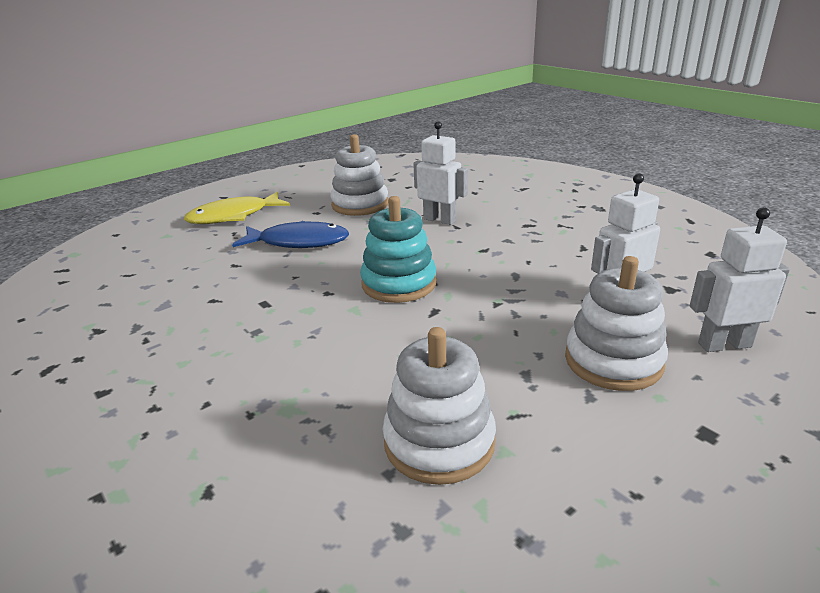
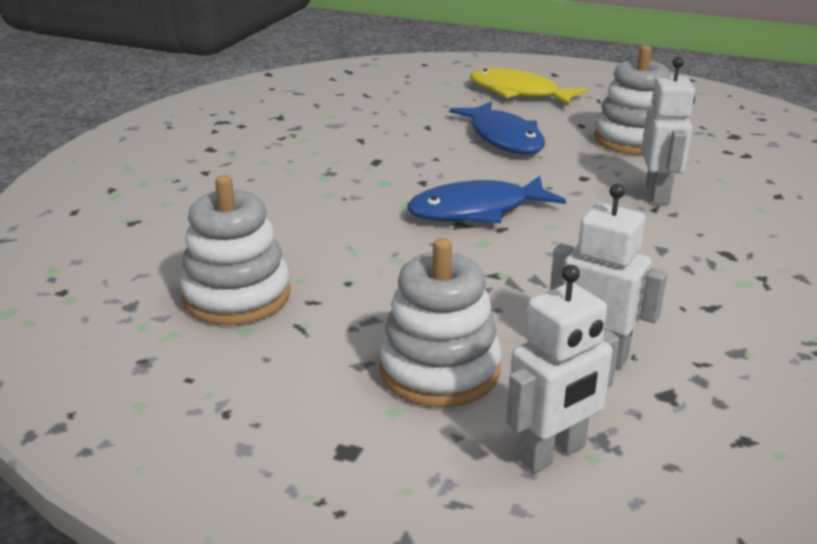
camera: 60 degrees right, 0 degrees up
(399, 283) = (476, 210): turquoise stacking toy -> blue fish
(724, 344) = (552, 453): white robot -> white robot turned 90 degrees clockwise

